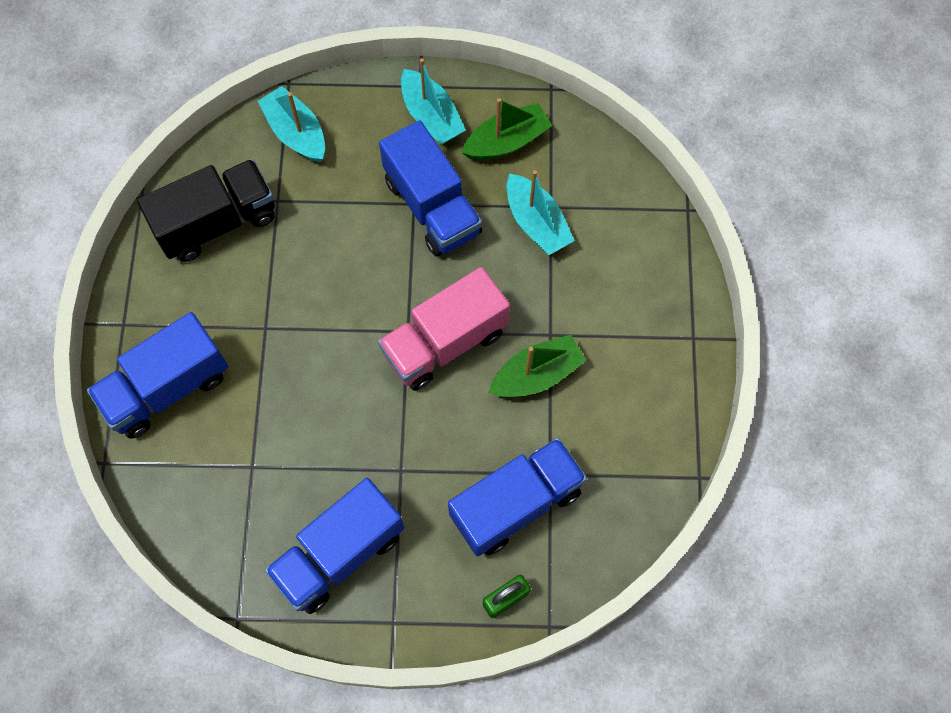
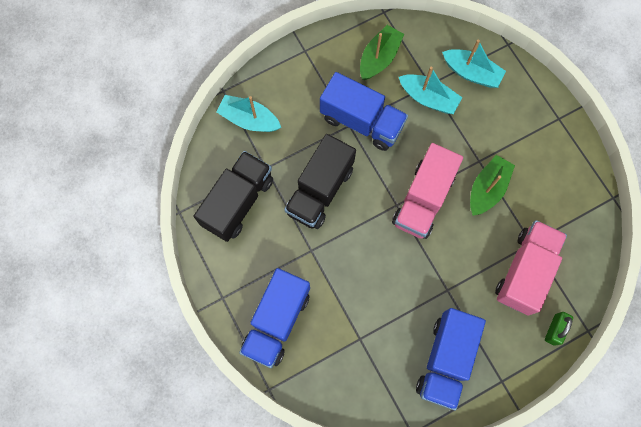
camera: 30 degrees left, 5 degrees up
(324, 262) = (320, 190): none -> black truck
(431, 116) = (324, 66): turquoise boat -> turquoise boat (471, 73)
(516, 504) = (524, 271): blue truck -> pink truck

